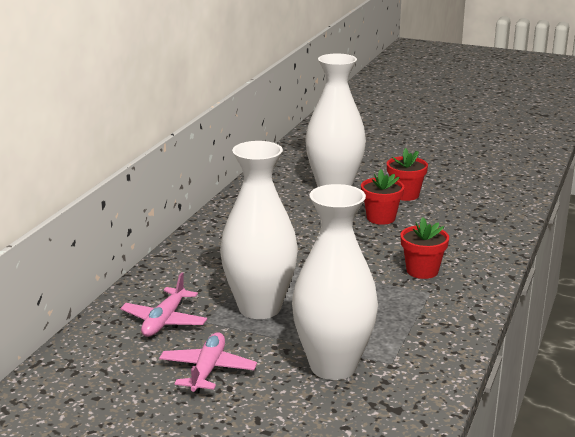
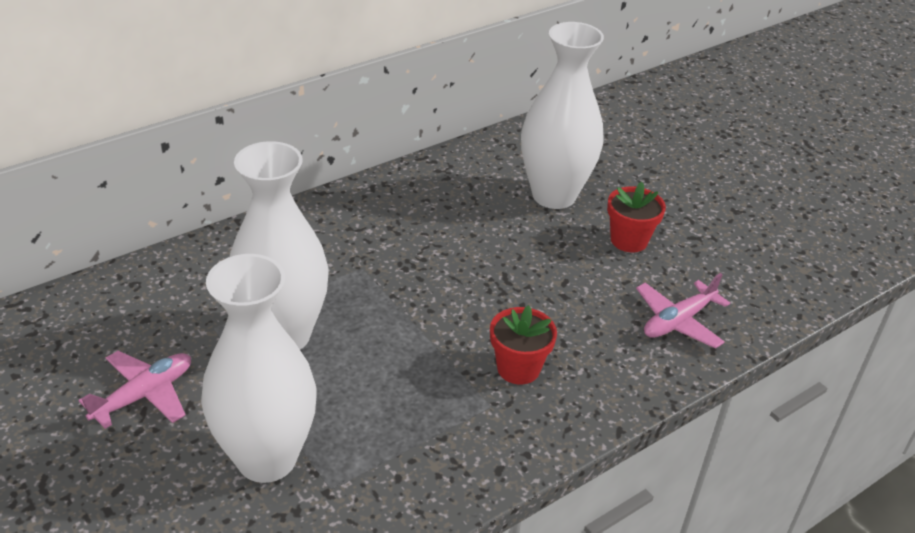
camera: 30 degrees right, 15 degrees up
(164, 321) = (177, 306): pink plane -> pink plane (678, 321)
(381, 218) = (559, 264): red flower pot -> none

